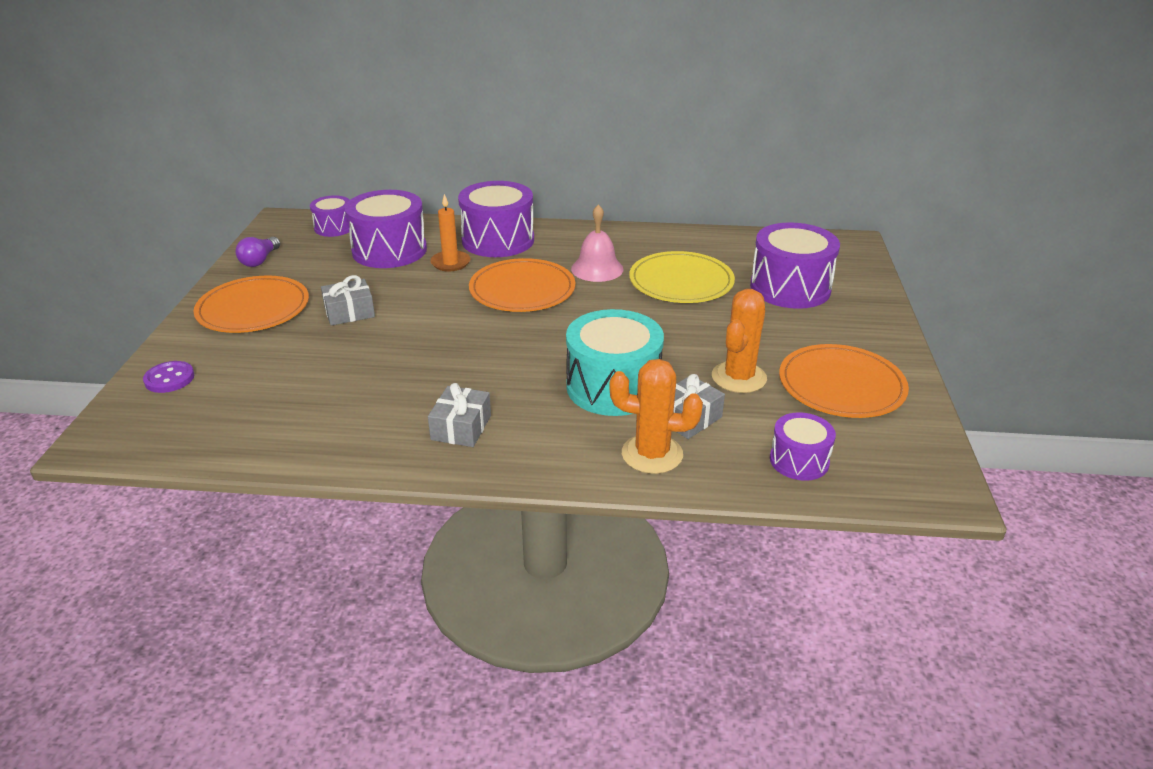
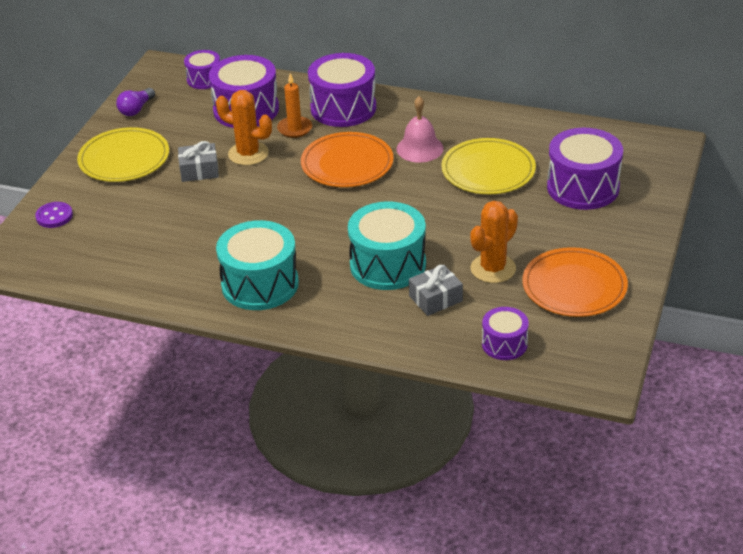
camera: 15 degrees right, 5 degrees up
(253, 309) = (124, 158): orange plate -> yellow plate
(461, 427) = (260, 284): grey gift -> turquoise drum
(652, 454) = (394, 324): orange cactus -> orange cactus (248, 154)

